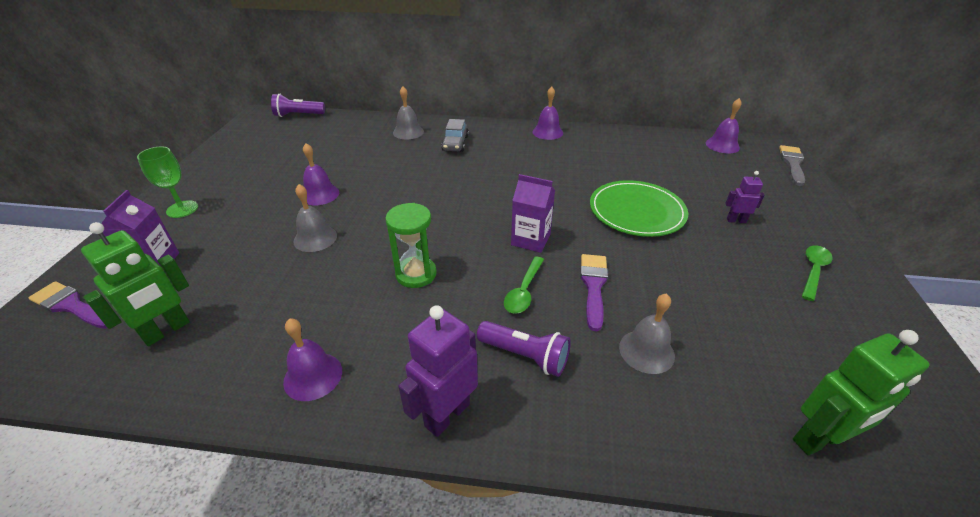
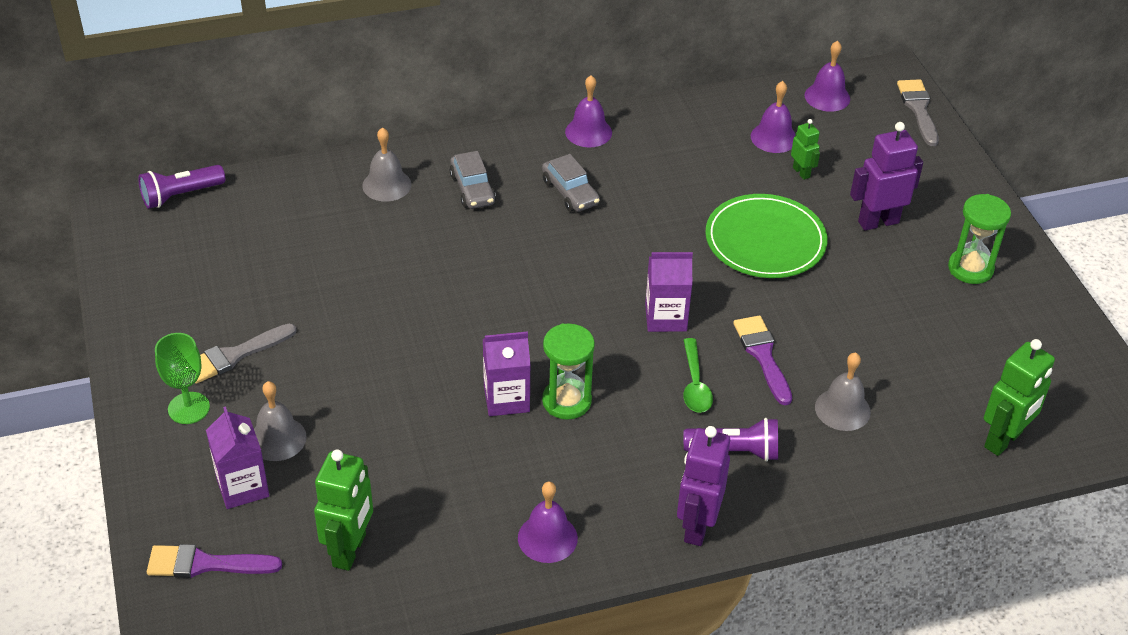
camera: 25 degrees left, 5 degrees up
(239, 189) = (234, 355): none -> grey brush
(315, 238) = (409, 393): grey bell -> grey bell (277, 438)
(320, 194) = (356, 330): purple bell -> purple bell (774, 137)
(375, 260) = (506, 399): none -> purple carton
(514, 157) = (570, 192): none -> grey car
(685, 179) = (801, 172): none -> green robot
(736, 220) = (878, 222): purple robot -> purple robot, size x1.82
(813, 271) = (970, 268): green spoon -> green hourglass

